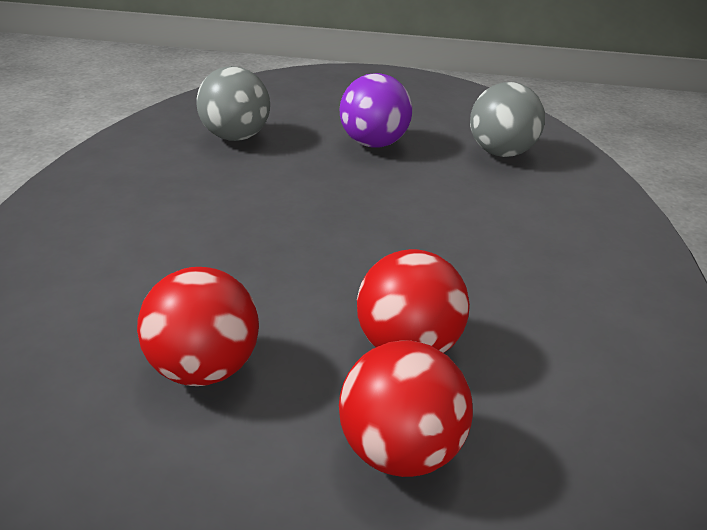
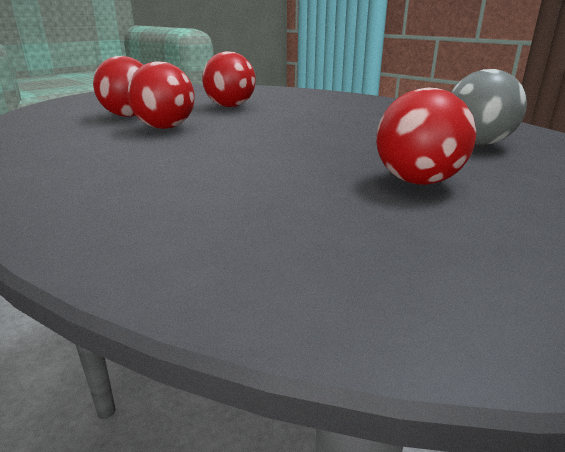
camera: 130 degrees right, 10 degrees down
(373, 143) = (417, 181): purple ball -> red ball
(500, 152) = (315, 237): grey ball -> none

